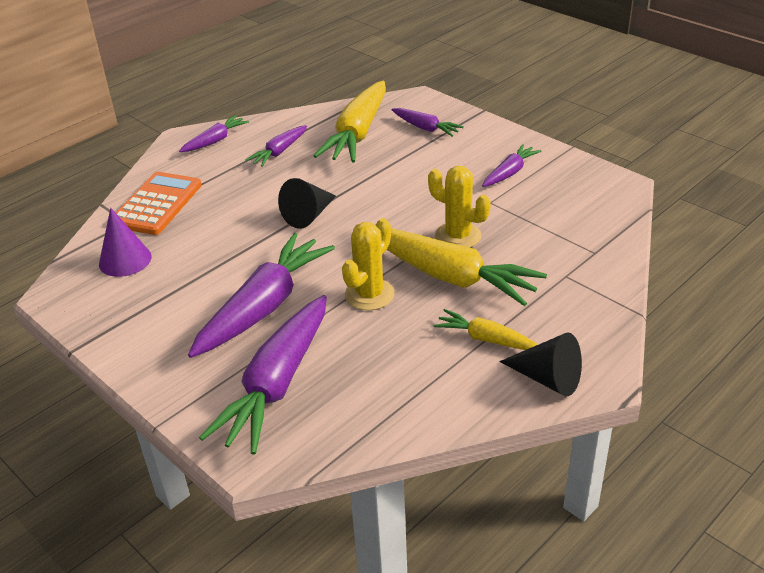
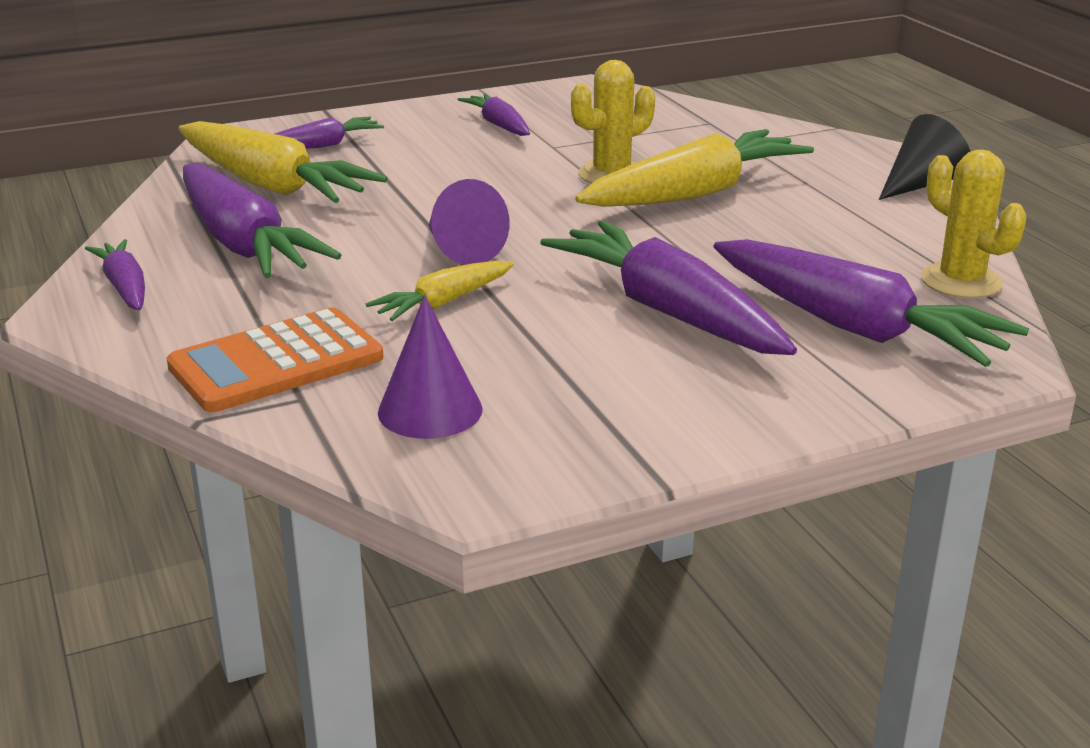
camera: 70 degrees left, 10 degrees down
(157, 204) = (276, 362): orange calculator -> orange calculator turned 75 degrees counterclockwise
(279, 152) = (244, 243): purple carrot -> purple carrot, size x1.93
(308, 215) = (460, 249): black cone -> purple cone
(369, 294) = (696, 242): yellow cactus -> yellow cactus (961, 281)
(486, 339) = (834, 198): yellow carrot -> yellow carrot (443, 303)

